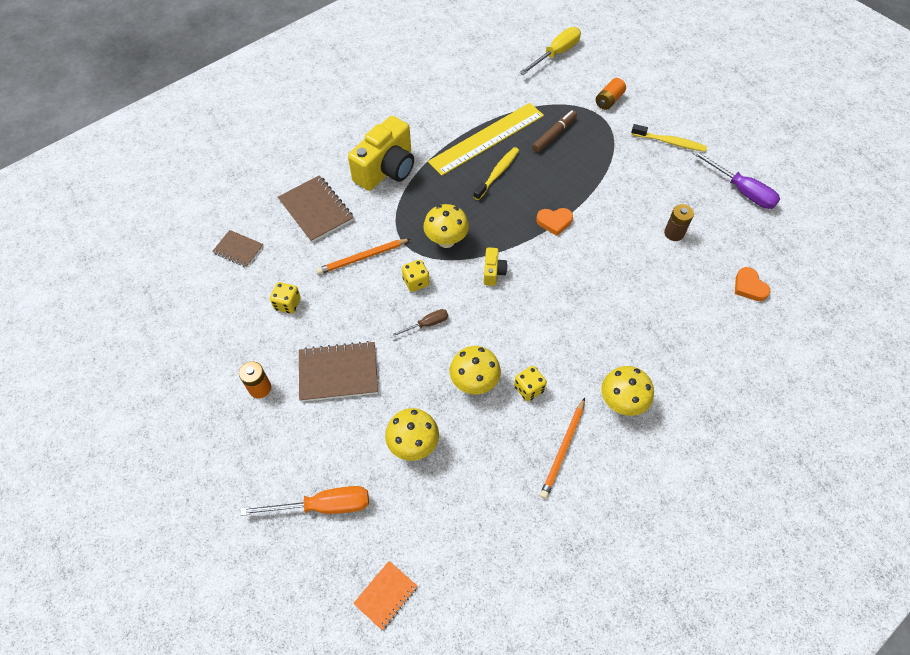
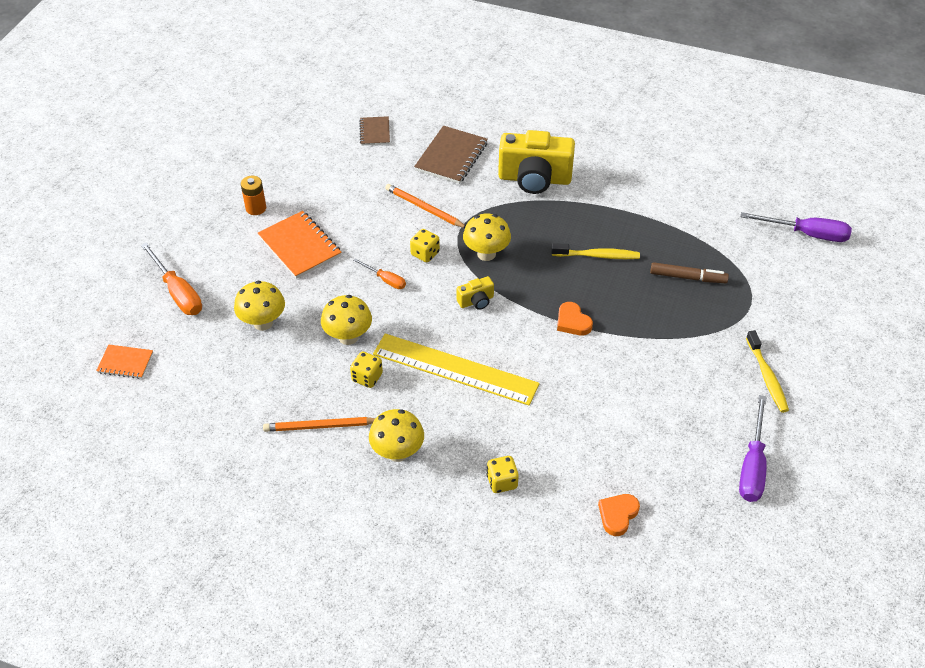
camera: 60 degrees right, 10 degrees down
(287, 304) = (343, 186): yellow dice -> yellow dice (502, 482)
(338, 373) = (300, 246): brown notebook -> orange notebook
(426, 324) = (385, 280): brown screwdriver -> orange screwdriver
(486, 138) = (635, 229): yellow ruler -> yellow ruler (455, 369)
(556, 54) = (806, 234): yellow screwdriver -> purple screwdriver
(609, 100) = (780, 303): orange battery -> none
(674, 233) = (638, 424): brown battery -> none

